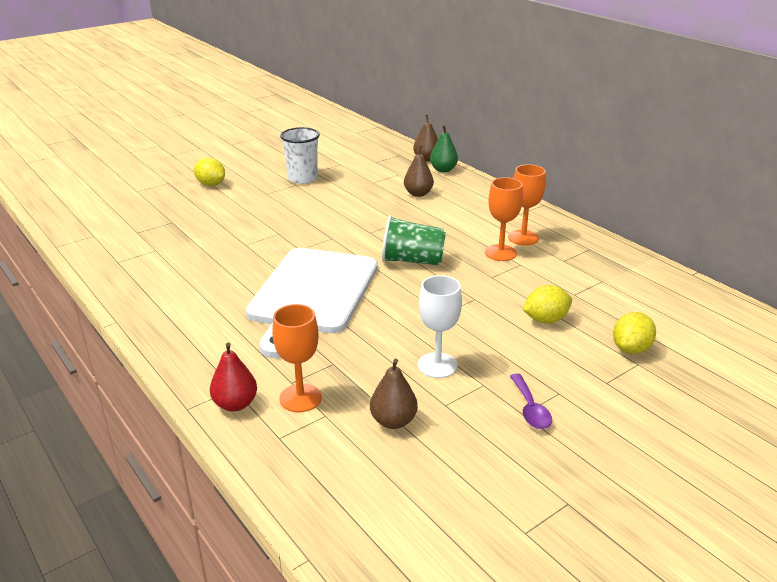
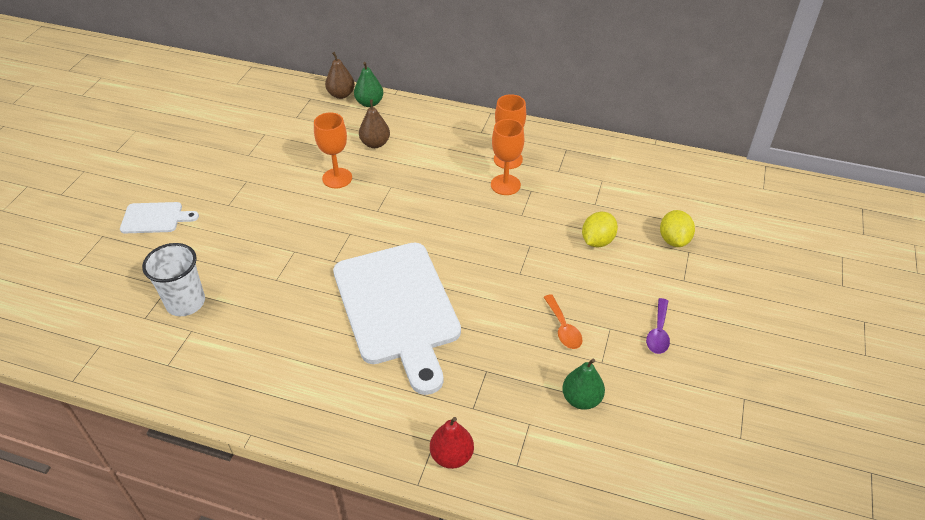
camera: 35 degrees left, 15 degrees up
(211, 184) = (155, 218): yellow lemon -> white cutting board
(300, 398) = (495, 419): orange goblet -> orange goblet (337, 178)
(302, 179) = (245, 170): white cup -> white cup (185, 302)
(393, 421) = (581, 399): brown pear -> green pear
(412, 260) = (444, 227): green cup -> none
(437, 365) = (563, 328): white goblet -> orange spoon
(530, 409) = (658, 333): purple spoon -> purple spoon turned 60 degrees clockwise

